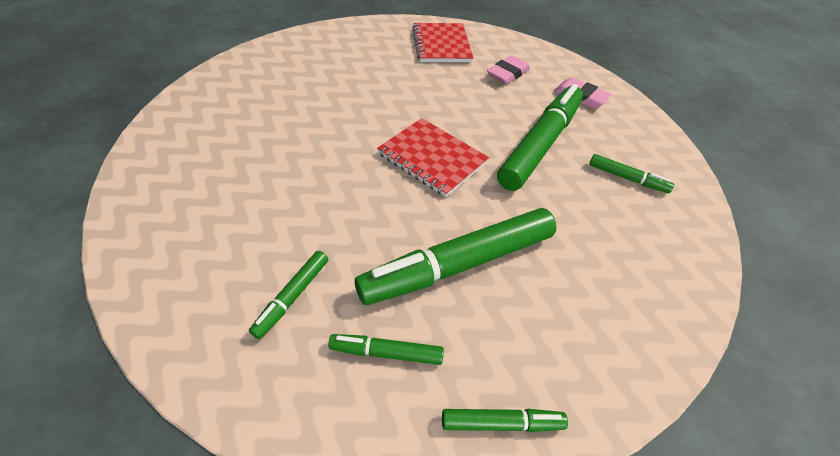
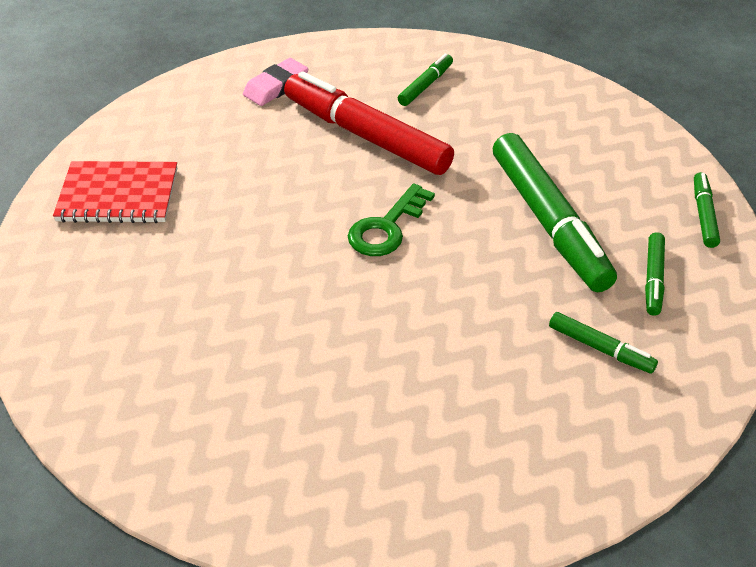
camera: 80 degrees left, 5 degrees down
(432, 158) = (387, 227): red notebook -> green key
(507, 74) = (212, 139): pink eraser -> none
(540, 144) = (366, 136): green marker -> red marker

